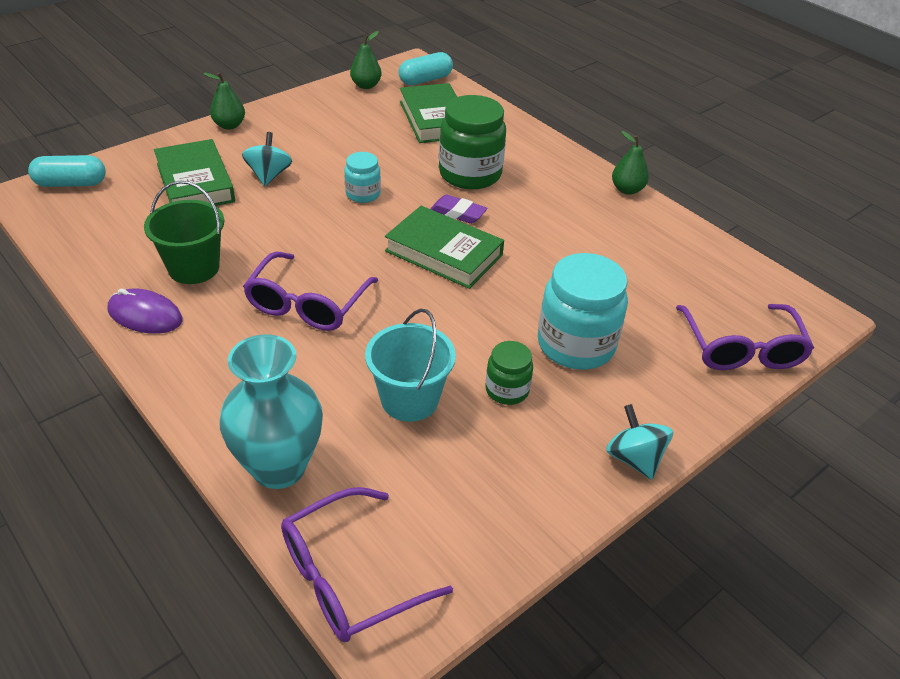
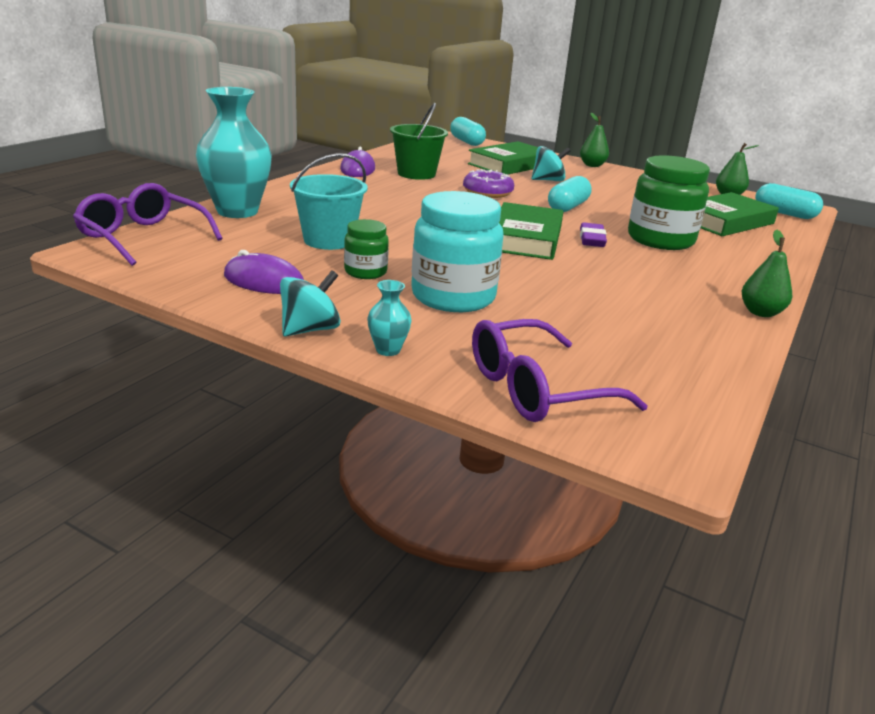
camera: 70 degrees right, 15 degrees down
(292, 233) = (487, 192): none -> purple donut
(307, 304) = (409, 203): purple glasses -> none
(363, 194) = (568, 207): turquoise jar -> turquoise capsule
(516, 475) = (264, 281): none -> purple mouse
(677, 415) = (388, 350): none -> turquoise vase

